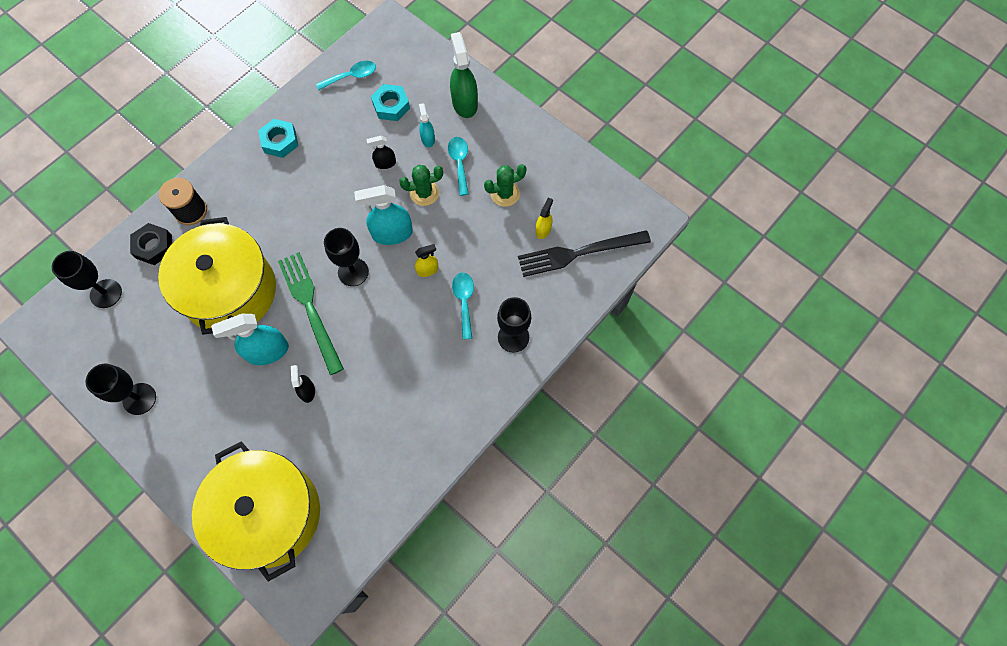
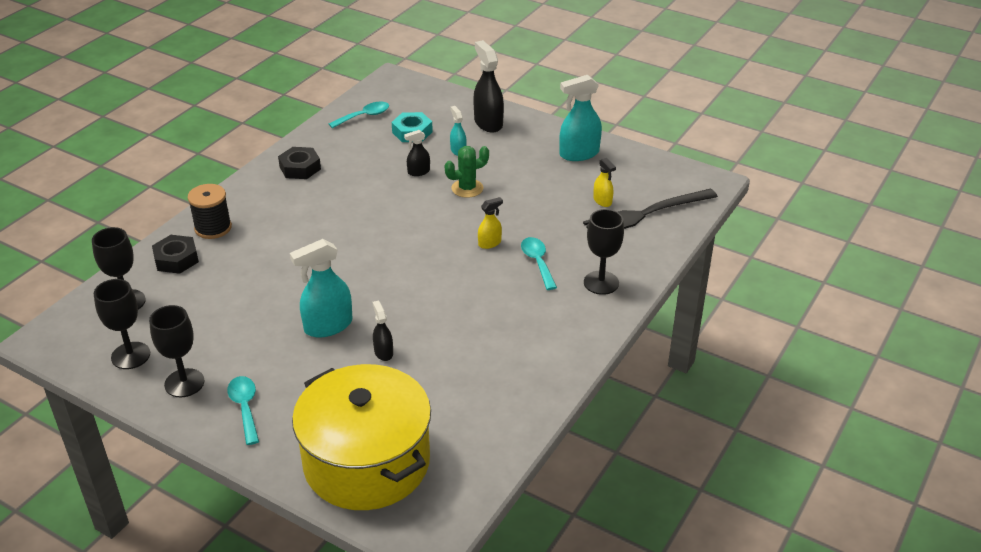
camera: 10 degrees left, 30 degrees down
(230, 291) = (273, 284): yellow pot -> none
(280, 141) = (300, 168): turquoise nut -> black nut
(310, 308) = (368, 286): green fork -> none
(353, 272) = (408, 254): black goblet -> black goblet (130, 355)
(392, 233) = (442, 221): turquoise spray bottle -> turquoise spray bottle (579, 154)
(459, 163) = (497, 164): turquoise spoon -> turquoise spoon (245, 407)
(464, 103) = (488, 123): green spray bottle -> black spray bottle
(505, 194) = (552, 180): green cactus -> none
(543, 230) = (602, 201): yellow spray bottle -> yellow spray bottle turned 135 degrees clockwise

